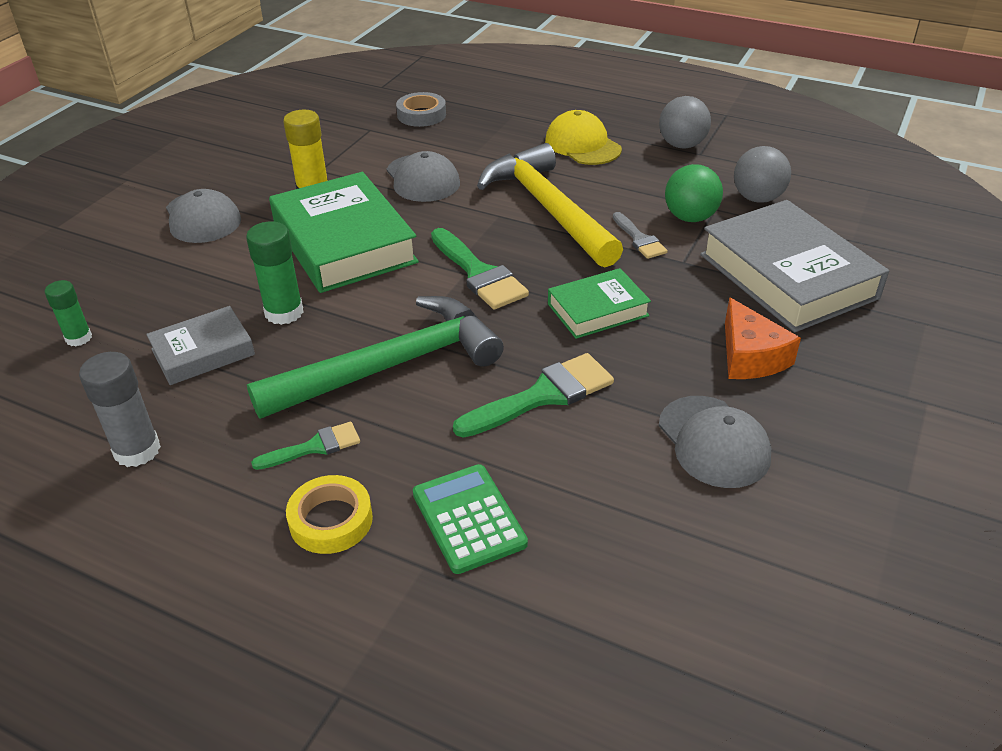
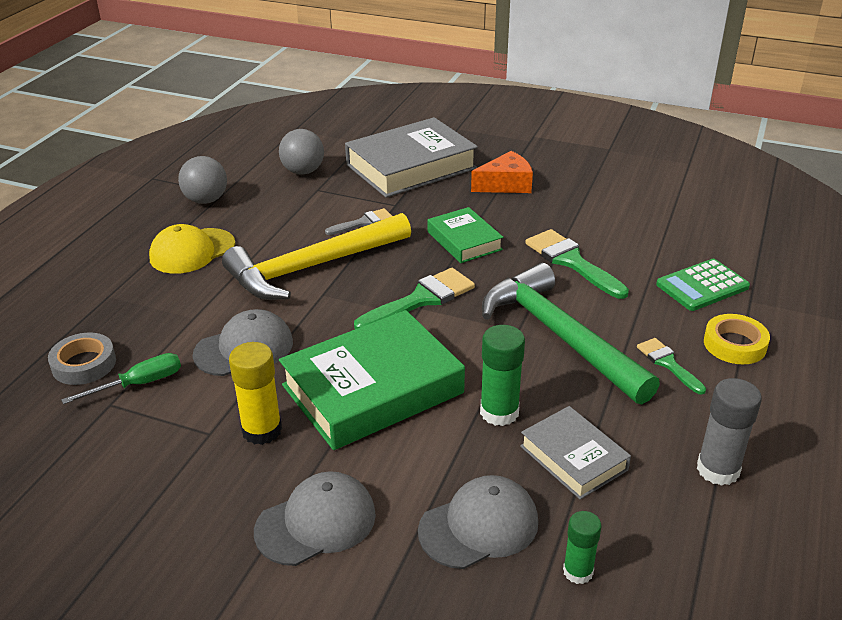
camera: 95 degrees left, 5 degrees down
(389, 138) = (139, 384): none -> green screwdriver
(690, 217) = (331, 200): green ball -> none
(713, 442) = (593, 200): grey cap -> grey cap (479, 526)

